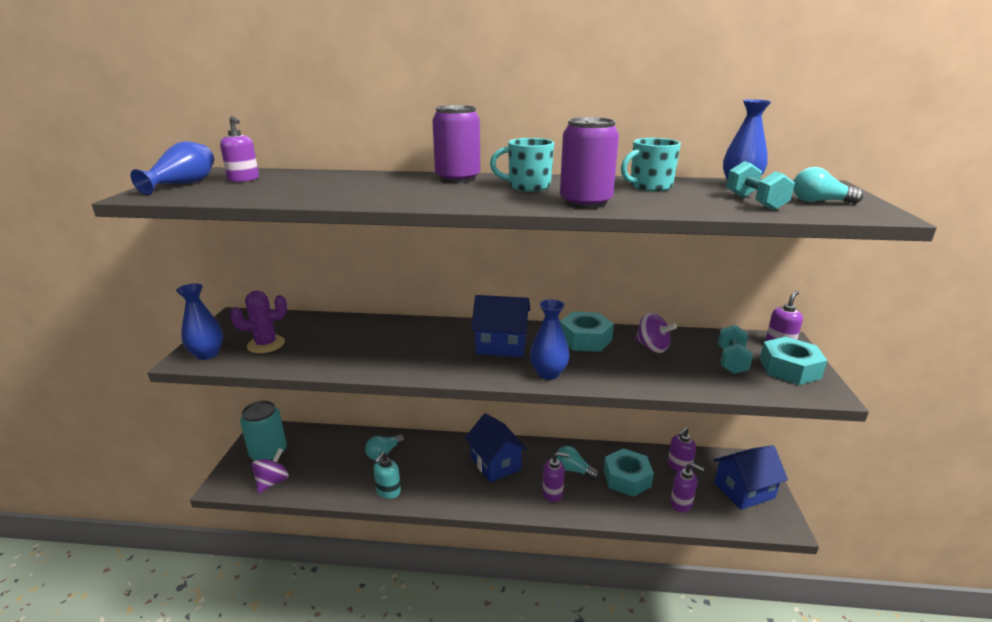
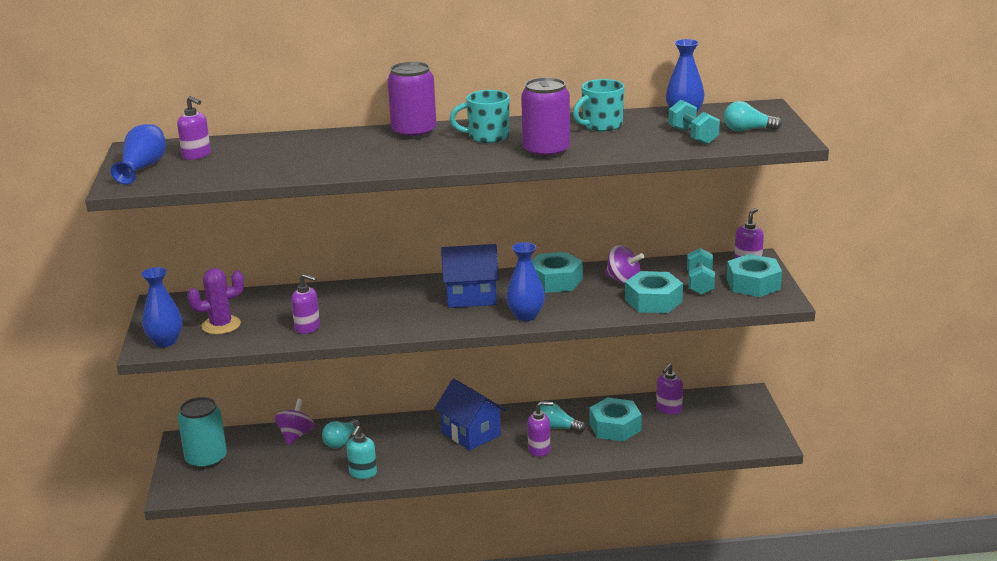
camera: 10 degrees left, 0 degrees up
(272, 482) = (228, 483): purple spinning top -> purple spinning top (296, 436)
(681, 503) = (672, 440): purple soap dispenser -> purple soap dispenser (307, 328)
(682, 374) = (653, 301): none -> turquoise nut
(744, 490) = (735, 421): blue house -> none

